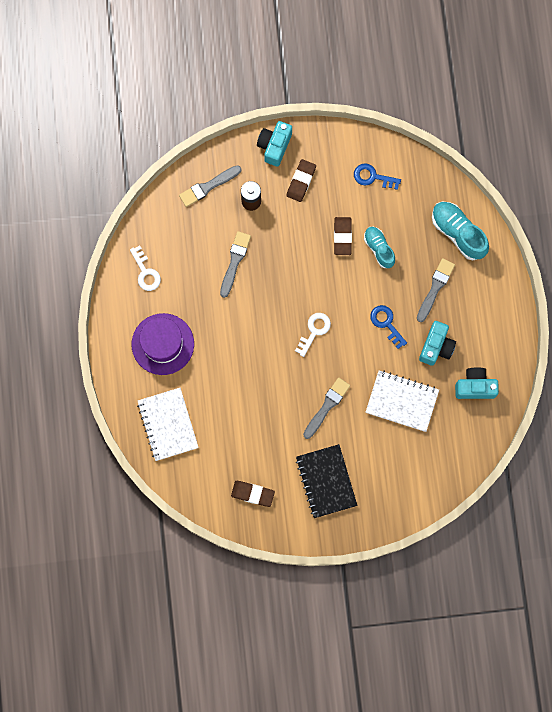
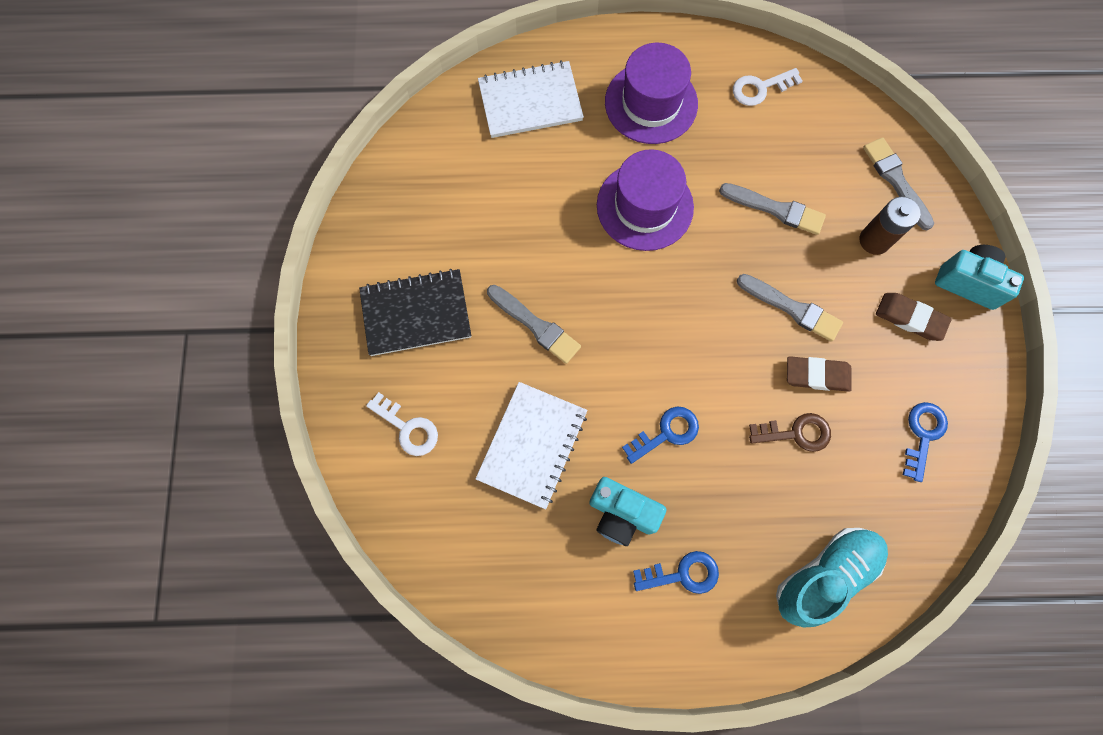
camera: 95 degrees right, 5 degrees down
(239, 344) = (645, 206): none -> purple hat
(252, 494) = (412, 207): brown eraser -> none
(314, 331) = (659, 317): white key -> white key (408, 428)
(379, 249) = (796, 433): turquoise shoe -> brown key
(435, 288) = (725, 523): grey brush -> grey brush (792, 308)
(466, 311) = (683, 574): none -> blue key
(475, 387) = (546, 575): turquoise camera -> none

